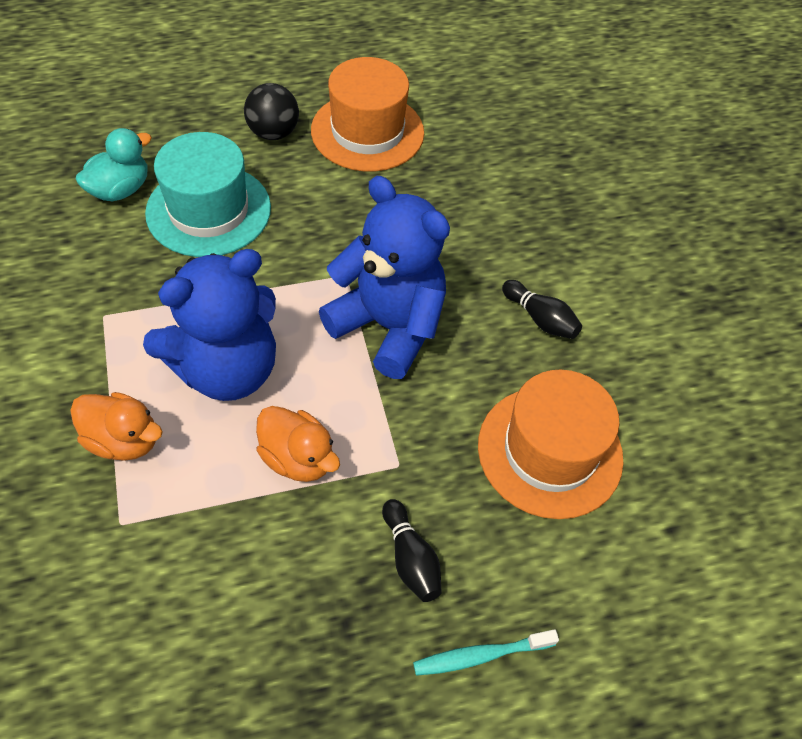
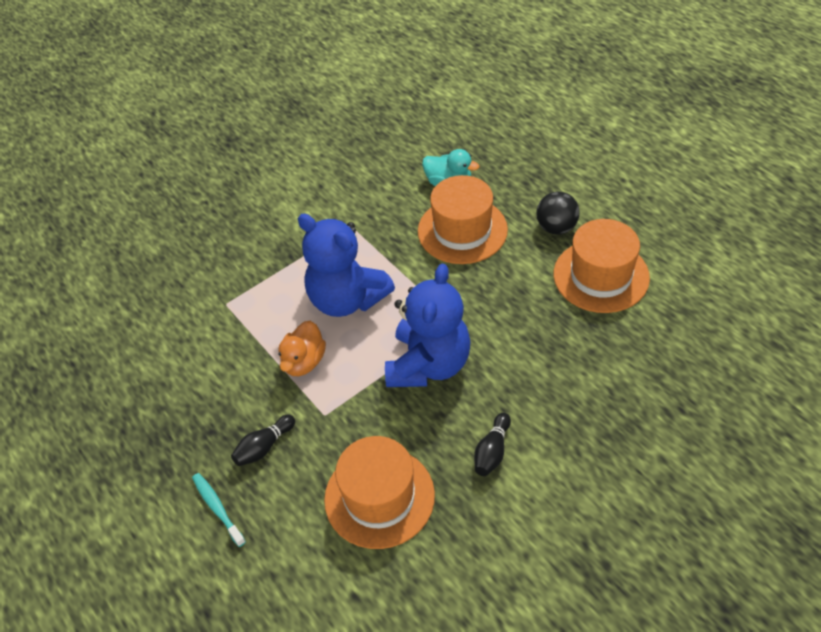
camera: 75 degrees right, 5 degrees down
(124, 440) = (275, 279): orange duck -> none
(208, 210) = (462, 230): turquoise hat -> orange hat

